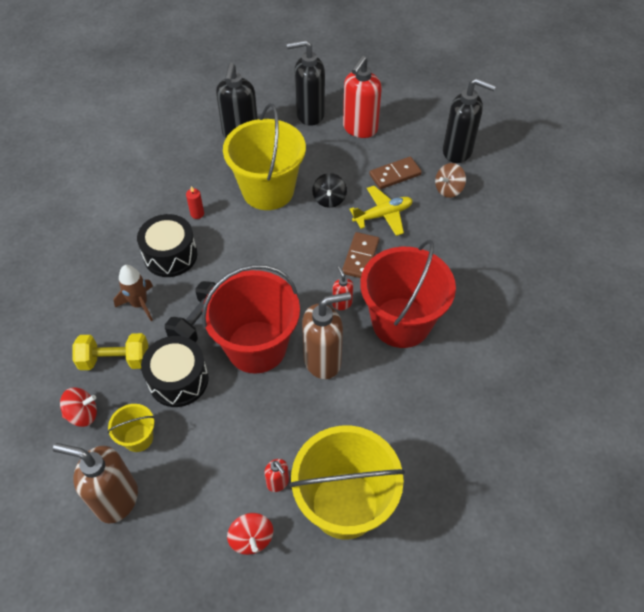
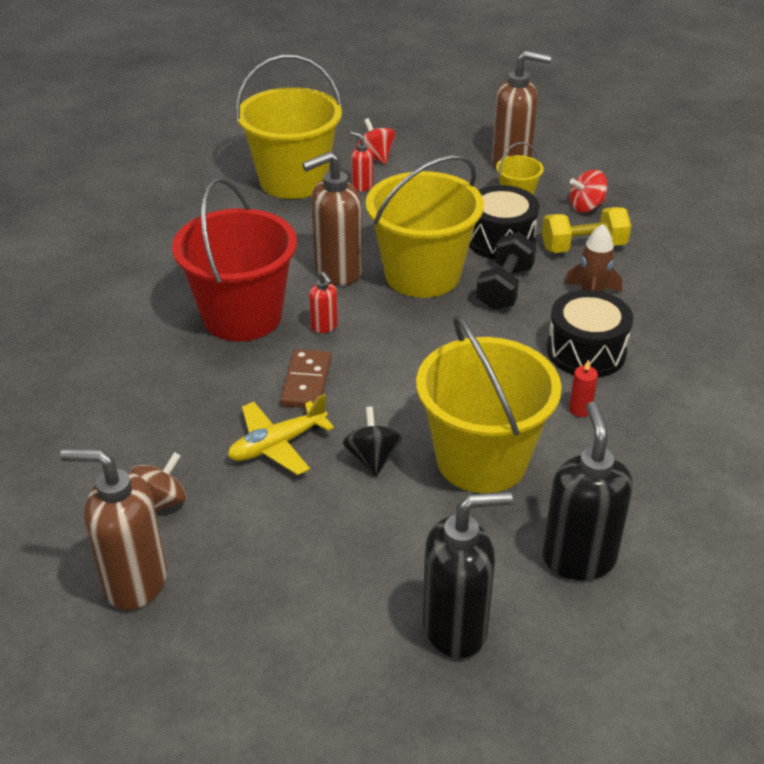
camera: 170 degrees right, 15 degrees down
(256, 347) = (422, 275): red bucket -> yellow bucket
(360, 129) = (340, 607): red soap dispenser -> none
(395, 174) = (260, 517): brown domino -> none
(458, 151) = (134, 582): black soap dispenser -> brown soap dispenser

